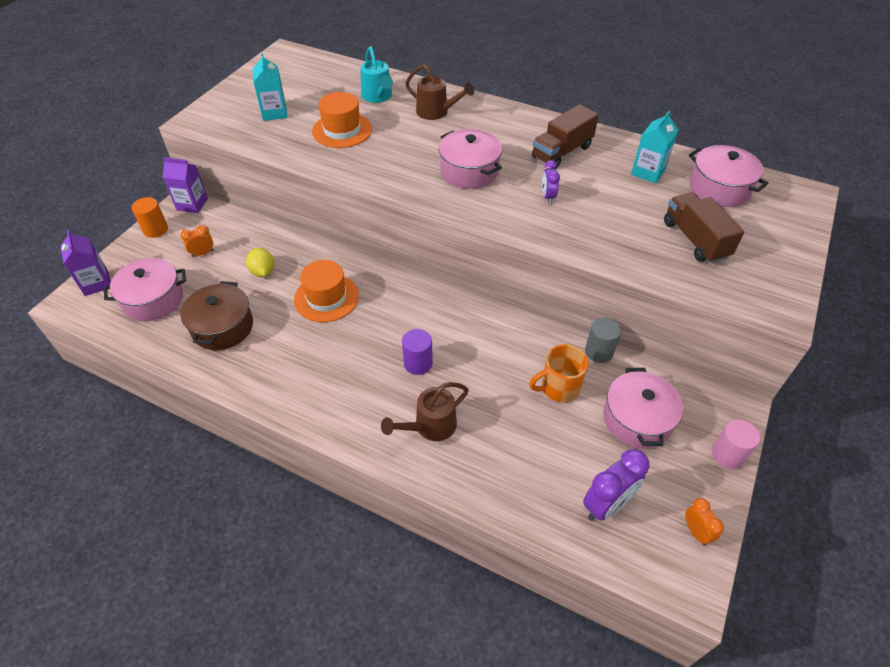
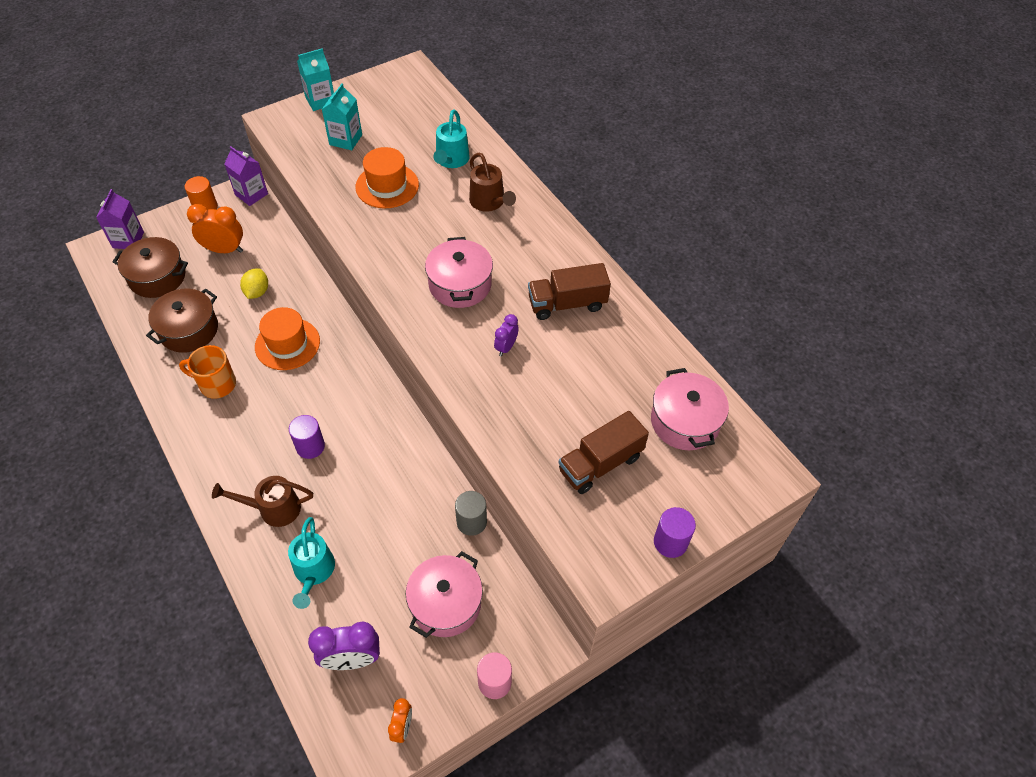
camera: 30 degrees right, 5 degrees up
(153, 300) = (157, 277): pink pot -> brown pot
(203, 253) = (224, 250): orange clock -> orange clock, size x1.77
(511, 456) = (313, 572): none -> turquoise watering can
(558, 388) = (405, 535): orange mug -> orange mug (216, 384)
(648, 172) = (630, 367): turquoise carton -> turquoise carton (320, 101)
(695, 240) = (600, 464): brown truck -> brown truck turned 135 degrees counterclockwise
(794, 265) = (670, 542): none -> purple cylinder

